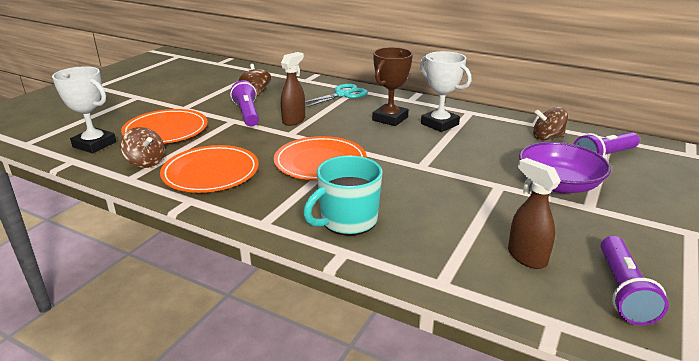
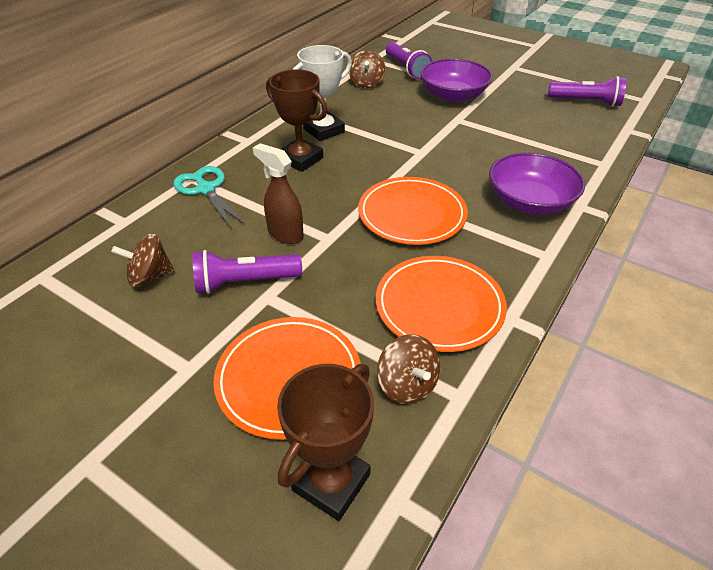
camera: 85 degrees left, 15 degrees up
(94, 144) = (331, 482): white trophy -> brown trophy
(146, 162) = (407, 385): brown spinning top -> brown spinning top turned 105 degrees clockwise
(347, 220) = (530, 201): turquoise mug -> purple bowl
(526, 257) = (560, 126): brown spray bottle -> none

